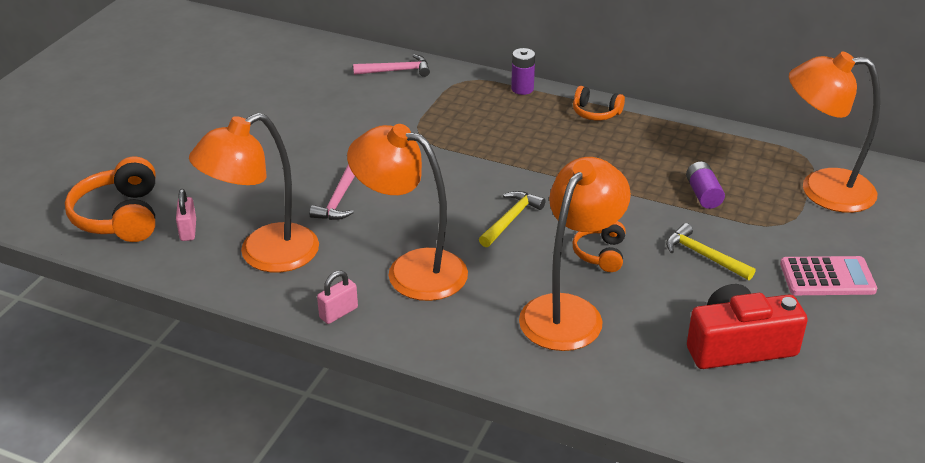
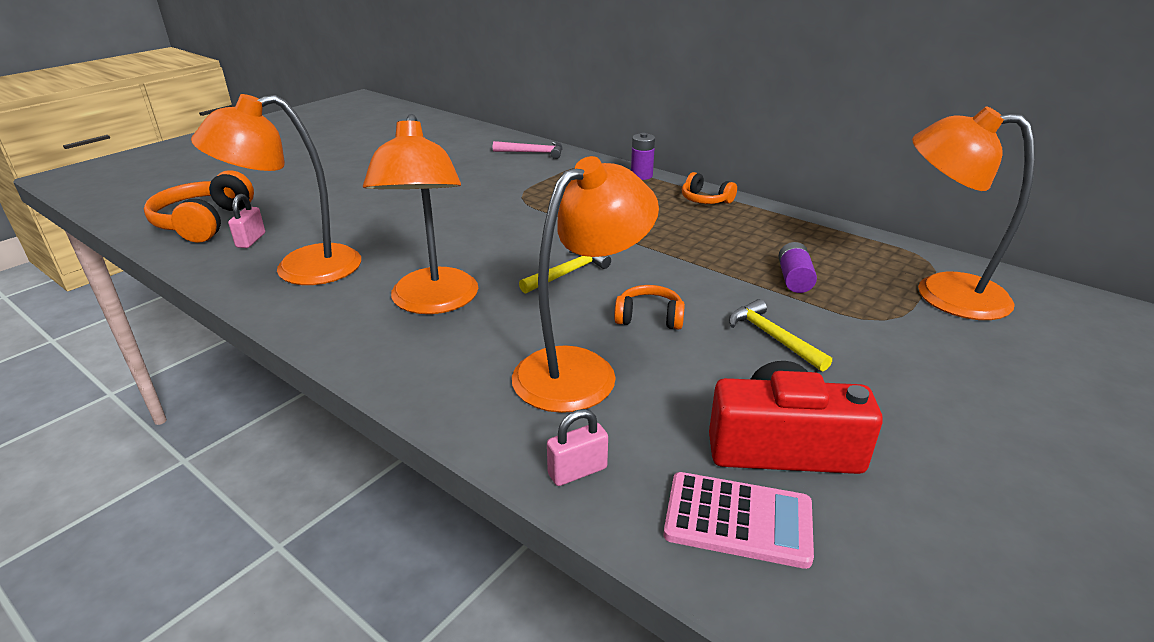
camera: 15 degrees right, 5 degrees down
(338, 200) = (407, 235): pink hammer -> none
(338, 313) = (327, 330): pink padlock -> pink padlock (577, 471)
(412, 270) = (433, 302): orange lamp -> orange lamp turned 135 degrees counterclockwise
(601, 254) = (649, 318): orange headphones -> orange headphones turned 75 degrees clockwise
(827, 277) = (930, 384): pink calculator -> pink calculator (738, 520)

